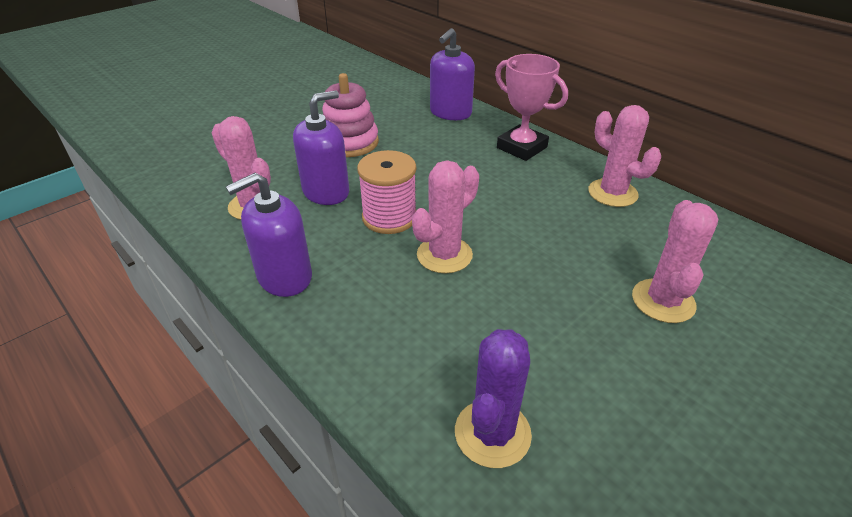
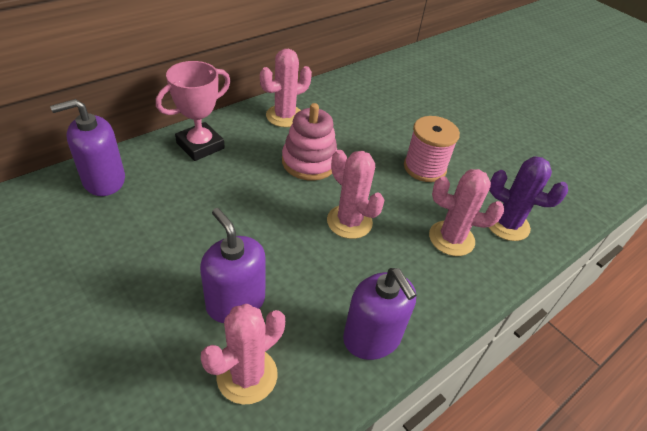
camera: 90 degrees left, 5 degrees up
(349, 143) = (133, 276): pink stacking toy -> pink stacking toy (309, 162)
(389, 217) = (292, 252): pink spool -> pink spool (424, 168)
(450, 113) = (104, 180): purple soap dispenser -> purple soap dispenser turned 120 degrees clockwise
(663, 301) = (399, 130): pink cactus -> pink cactus (451, 238)

